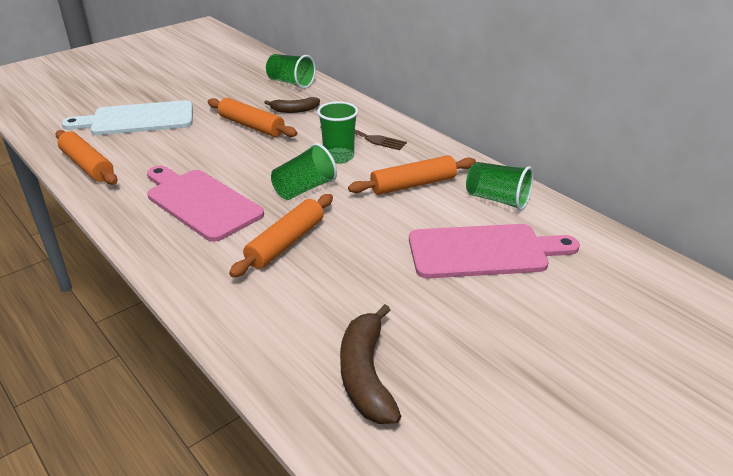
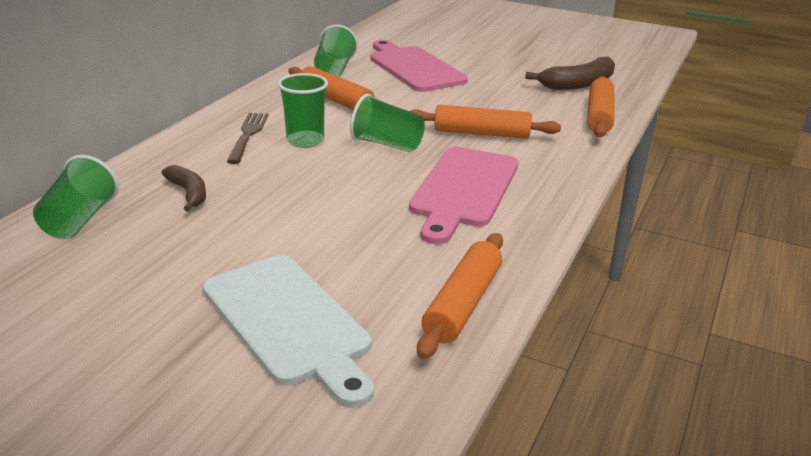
camera: 115 degrees left, 5 degrees down
(251, 126) = (257, 211): orange rolling pin -> orange rolling pin (599, 116)

